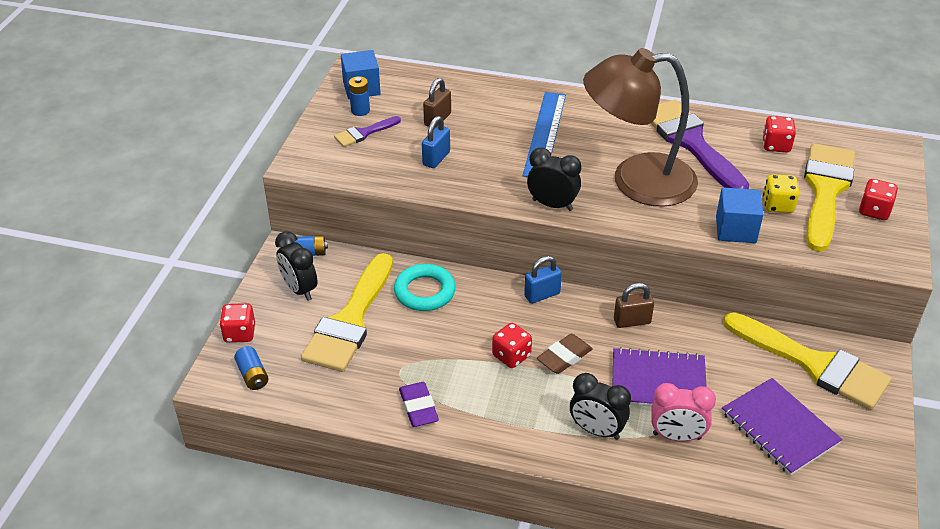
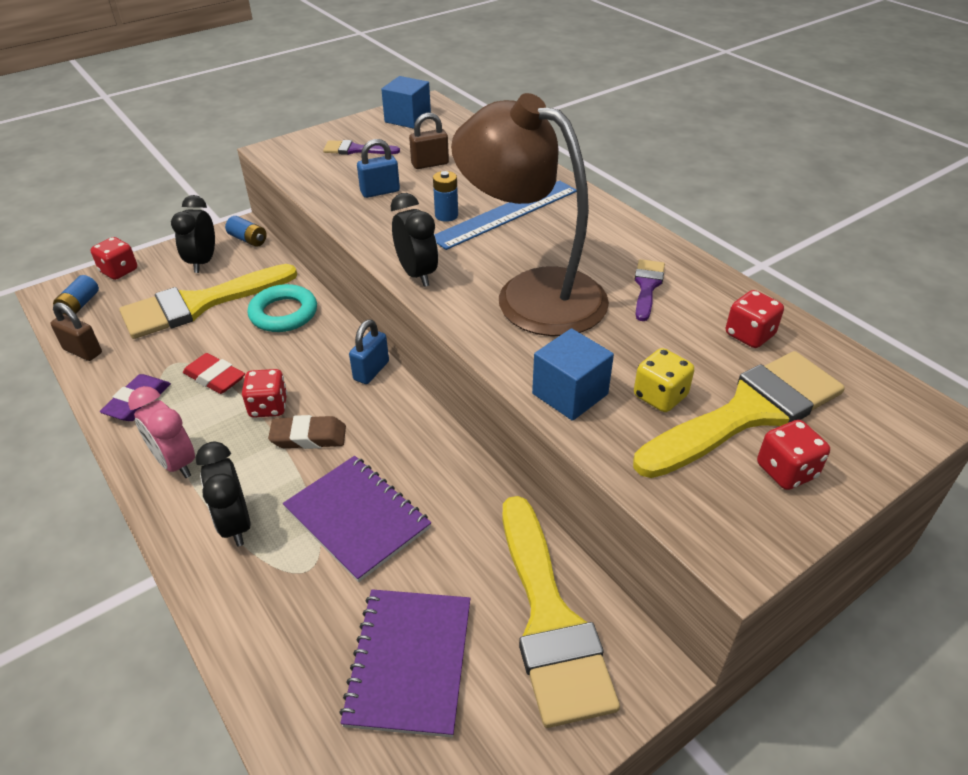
camera: 40 degrees right, 0 degrees up
(360, 110) = (380, 133): blue battery -> blue battery (446, 215)
(446, 361) = (215, 378): none -> red eraser
(542, 295) = (371, 371): blue padlock -> blue padlock turned 75 degrees counterclockwise
(632, 321) = (416, 444): brown padlock -> brown padlock (83, 351)
(676, 436) = (295, 586): pink clock -> pink clock (175, 463)
(691, 143) = (647, 286): purple brush -> purple brush, size x0.47

